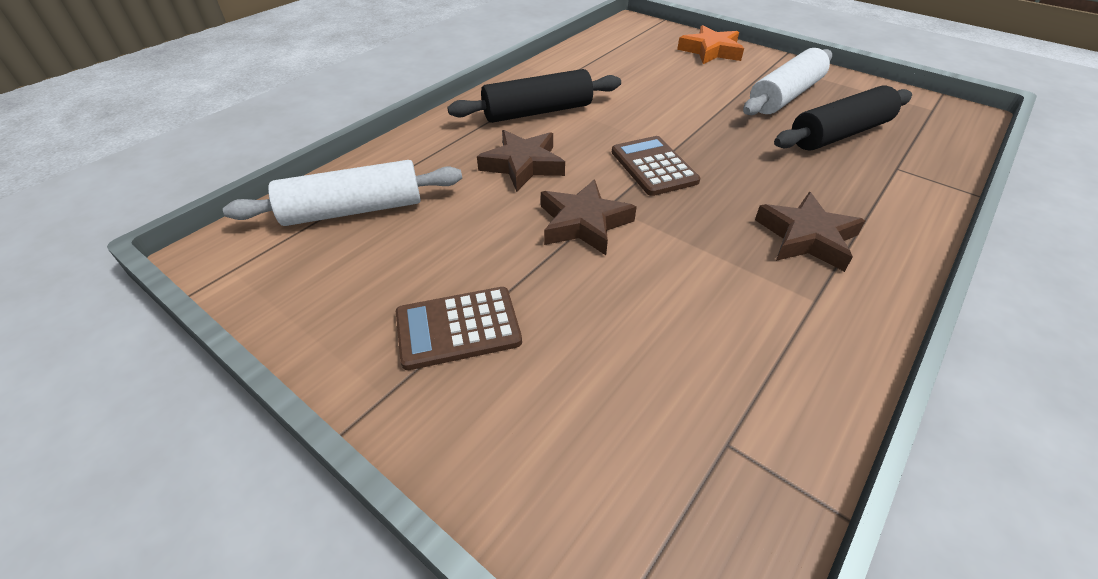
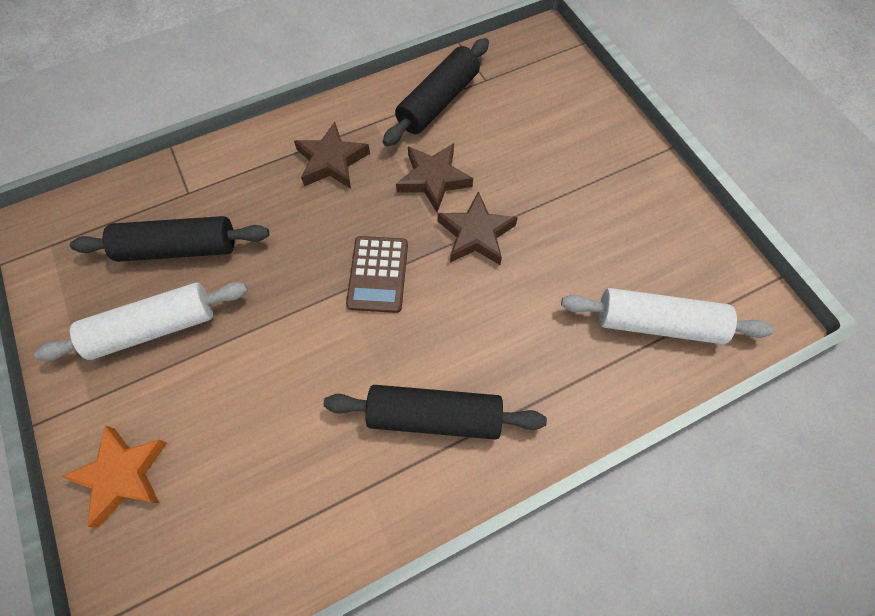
camera: 155 degrees left, 20 degrees up
(458, 328) = (596, 182): brown calculator -> none
(523, 165) = (491, 325): brown star -> brown star (433, 179)
(763, 365) = (438, 102): none -> black rolling pin

